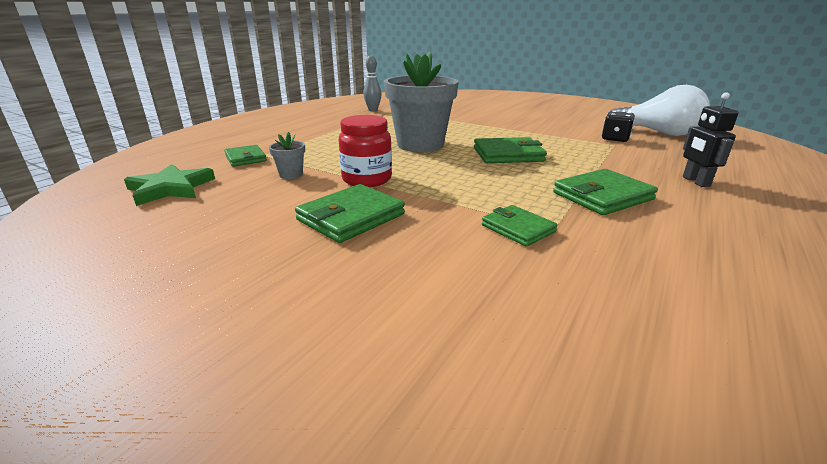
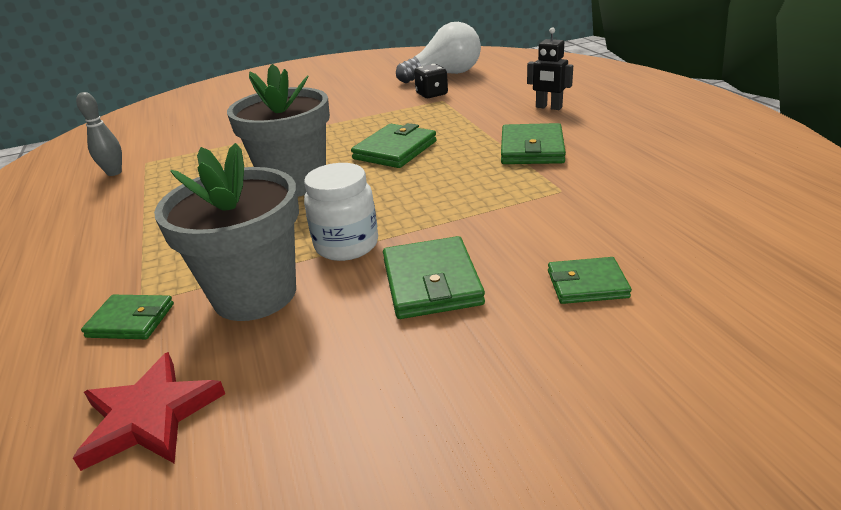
camera: 50 degrees left, 5 degrees up
(171, 188) = (150, 416): green star -> red star
(291, 174) = (255, 294): grey flower pot -> grey flower pot, size x2.47
(367, 179) = (346, 245): red jar -> white jar
(518, 228) = (548, 205): green wallet -> green wallet (587, 284)

